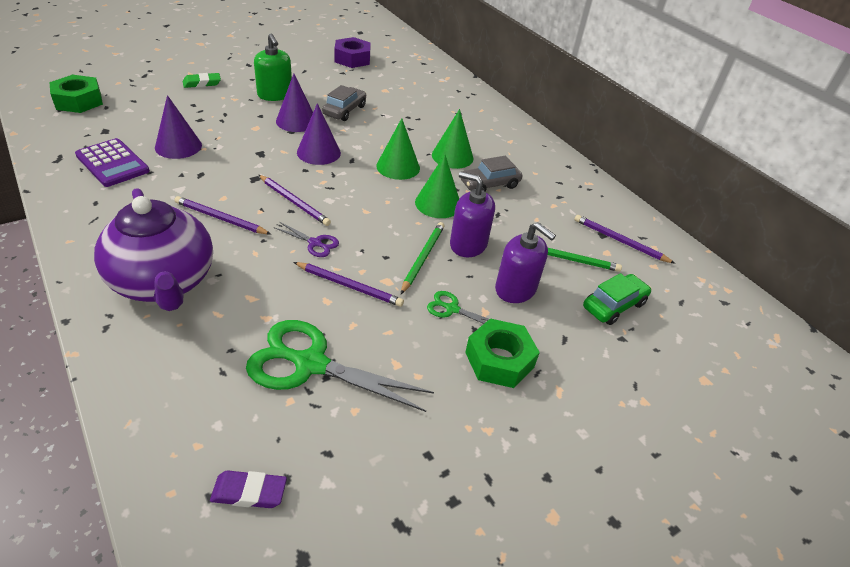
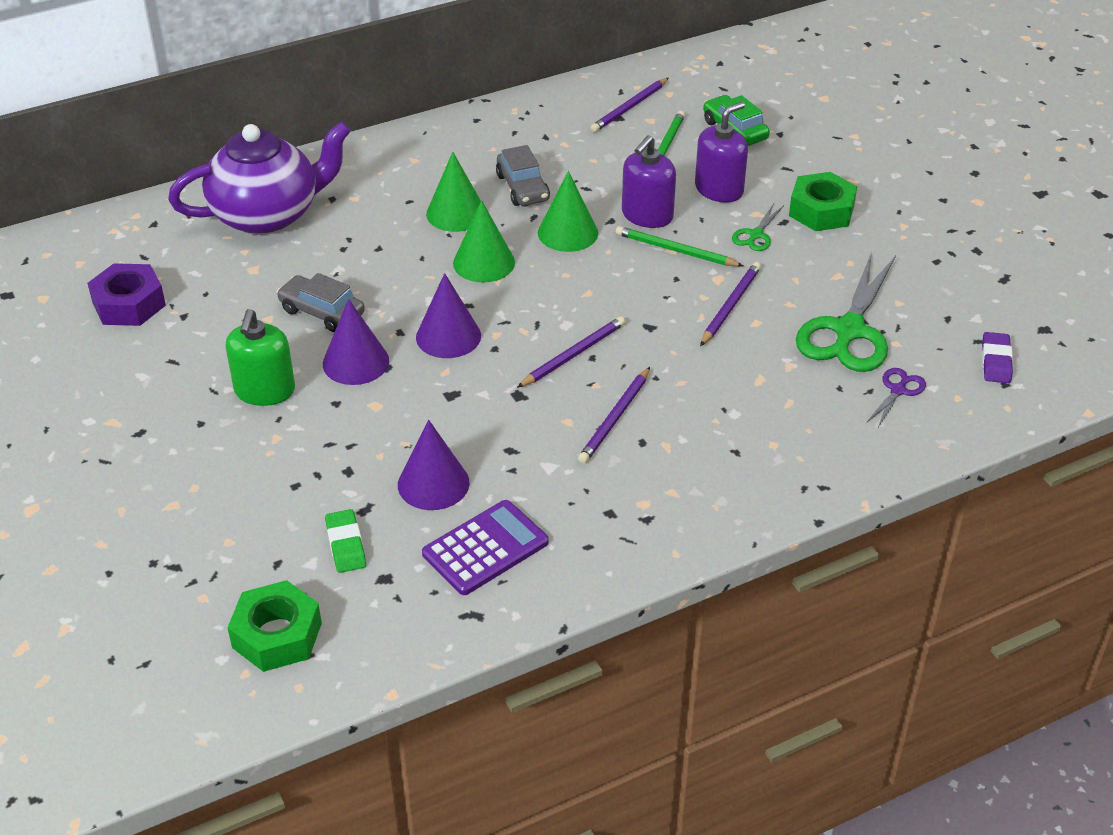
camera: 80 degrees left, 0 degrees up
(164, 282) = (744, 452): purple teapot -> purple teapot (267, 215)
(202, 83) = (214, 484): green eraser -> green eraser (346, 544)
(275, 95) = (264, 391): green soap dispenser -> green soap dispenser turned 120 degrees clockwise
(315, 243) = (657, 334): purple scissors -> purple scissors (898, 390)

